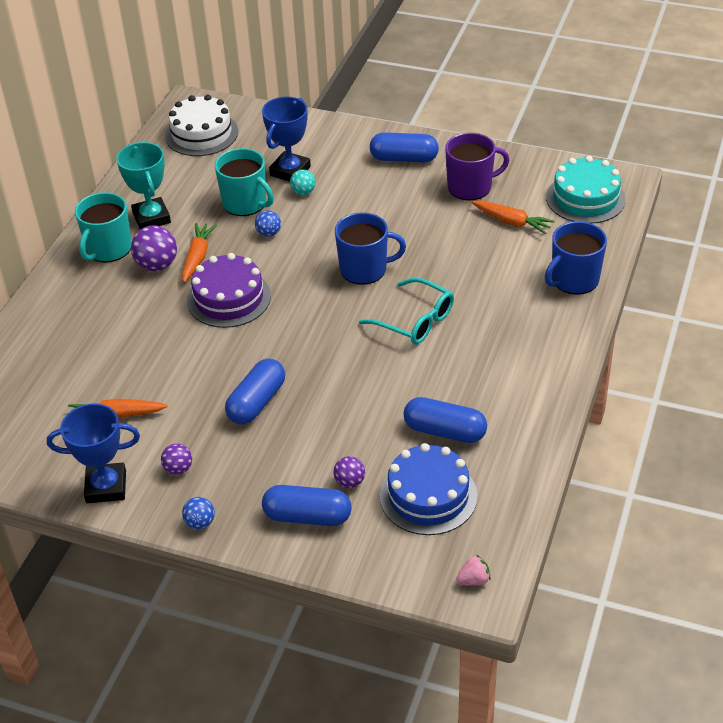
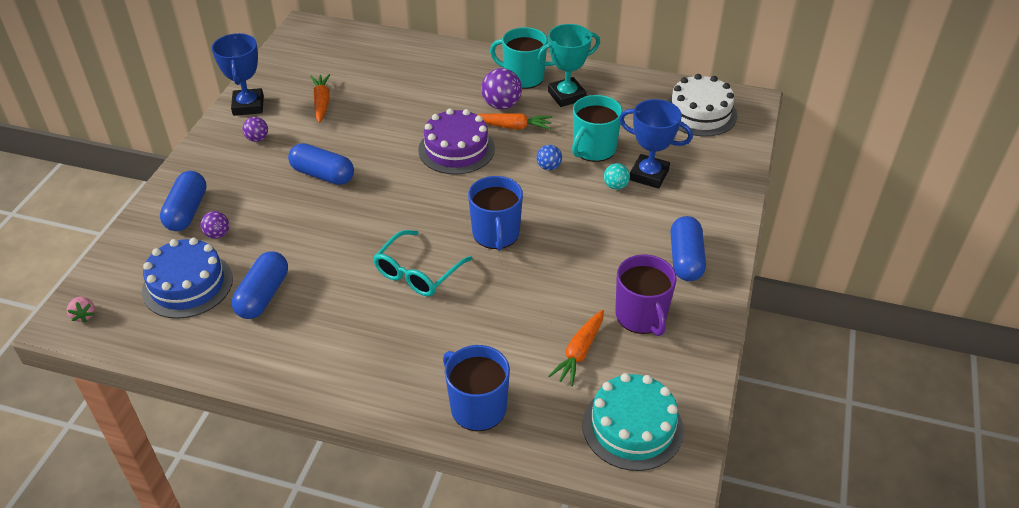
camera: 85 degrees right, 0 degrees up
(200, 523) = (198, 154): blue ball -> none

